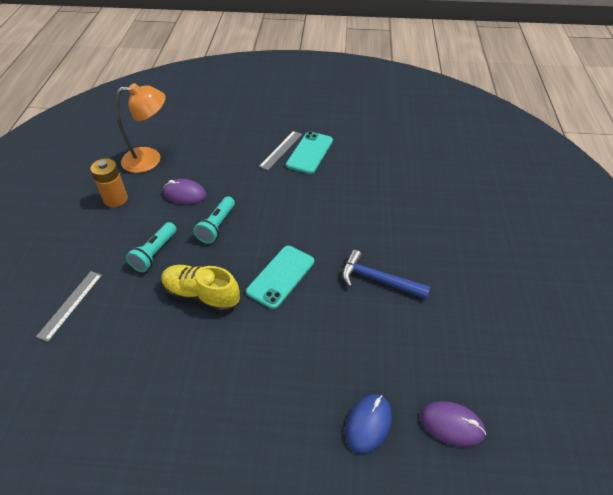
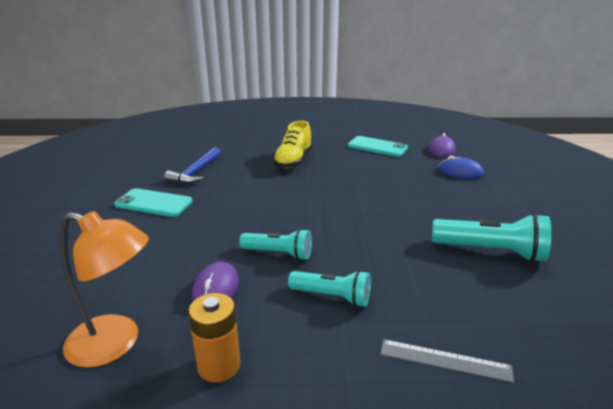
camera: 95 degrees left, 20 degrees down
(150, 159) = (116, 344): orange lamp -> orange lamp turned 120 degrees clockwise
(177, 384) = (491, 251): none -> turquoise flashlight
(201, 295) = (384, 251): yellow shoe -> yellow shoe (293, 161)
(281, 150) = (140, 221): grey ruler -> none
(281, 276) = (344, 209): turquoise phone -> turquoise phone (377, 147)
(378, 280) = (335, 169): blue hammer -> blue hammer (196, 172)

